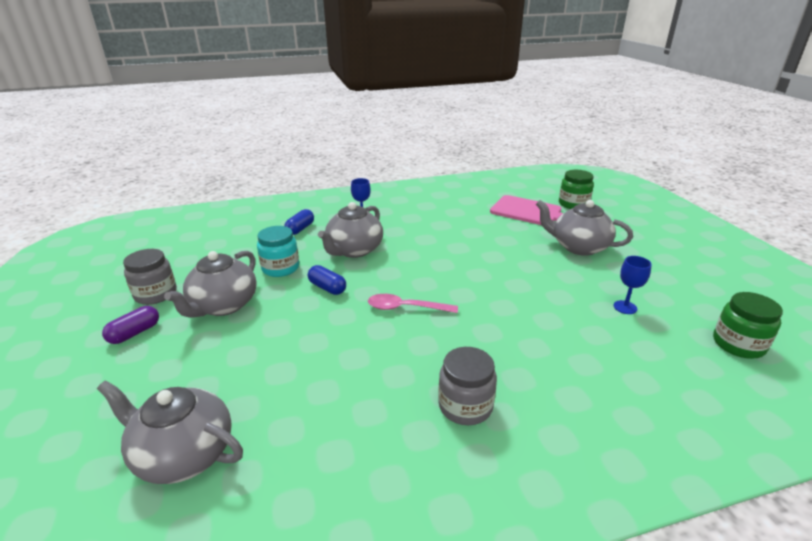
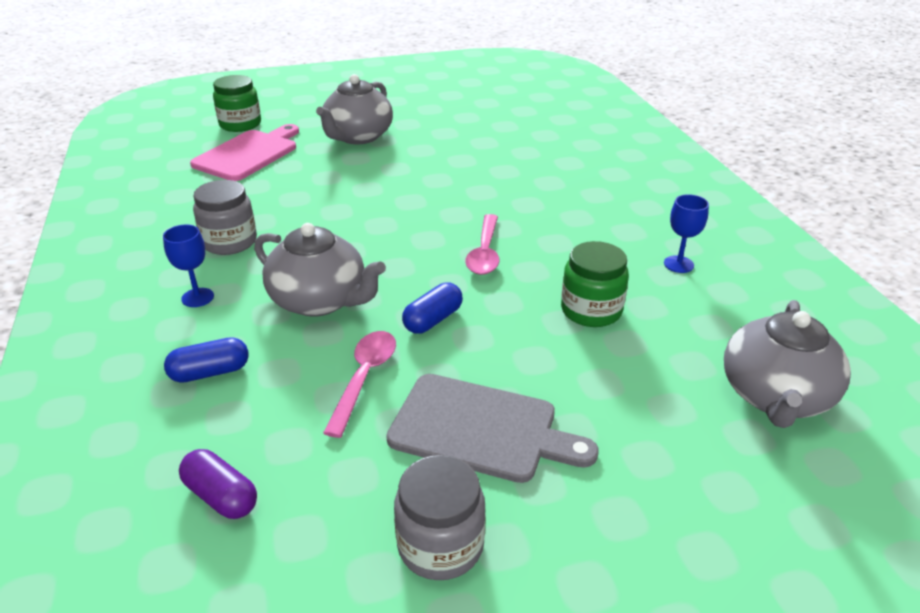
camera: 90 degrees left, 5 degrees up
(135, 333) = (569, 532): purple capsule -> purple capsule (221, 496)
(223, 305) = (480, 429): grey teapot -> grey cutting board
(280, 268) = (364, 378): turquoise jar -> pink spoon
(300, 229) = (210, 372): blue capsule -> blue capsule turned 45 degrees counterclockwise
(465, 406) = (641, 222): grey jar -> grey jar (230, 242)
(625, 307) = (481, 133): blue goblet -> blue goblet (678, 264)
(738, 344) = (533, 102): green jar -> green jar (591, 310)

